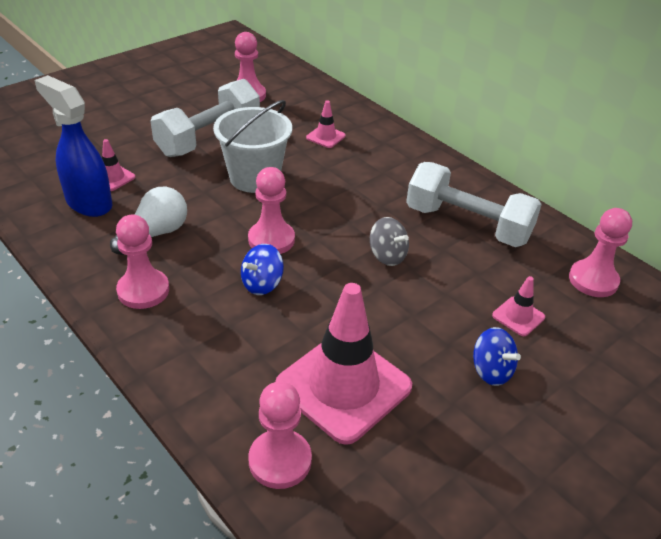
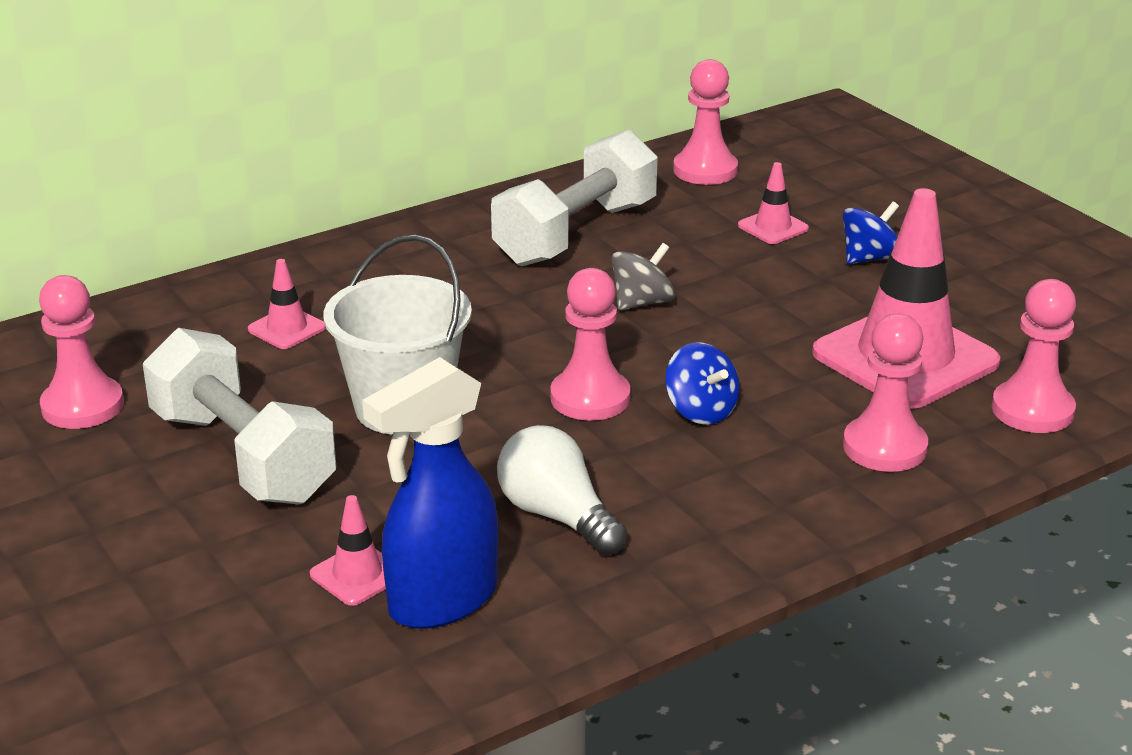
camera: 80 degrees left, 10 degrees down
(143, 290) = (712, 524): pink pawn -> pink pawn (884, 447)

